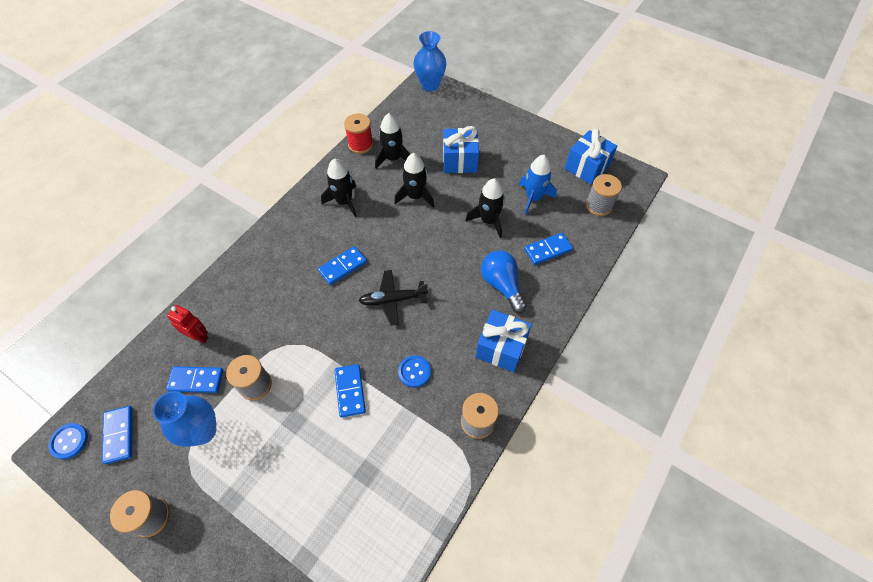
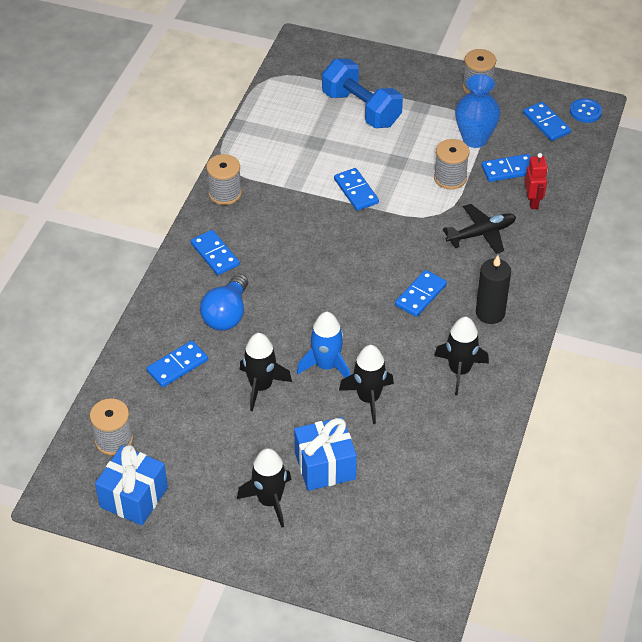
camera: 165 degrees right, 10 degrees down
(199, 336) = (533, 202): red robot -> red robot turned 105 degrees counterclockwise
(296, 515) = (361, 109): none -> blue dumbbell
(298, 239) = (490, 313): none -> black candle
(360, 144) = (481, 460): red spool -> none
(393, 158) = (423, 448): black rocket -> black rocket (269, 501)
(393, 300) = (347, 274): black plane -> black plane (481, 234)
(414, 372) = (299, 218): blue button -> none
(430, 85) = (421, 601): blue vase -> none
(501, 348) = (215, 254): blue gift -> blue domino
(502, 285) = (227, 314): blue light bulb -> blue light bulb turned 60 degrees clockwise
(533, 198) = (206, 431): blue rocket -> blue rocket (326, 365)

